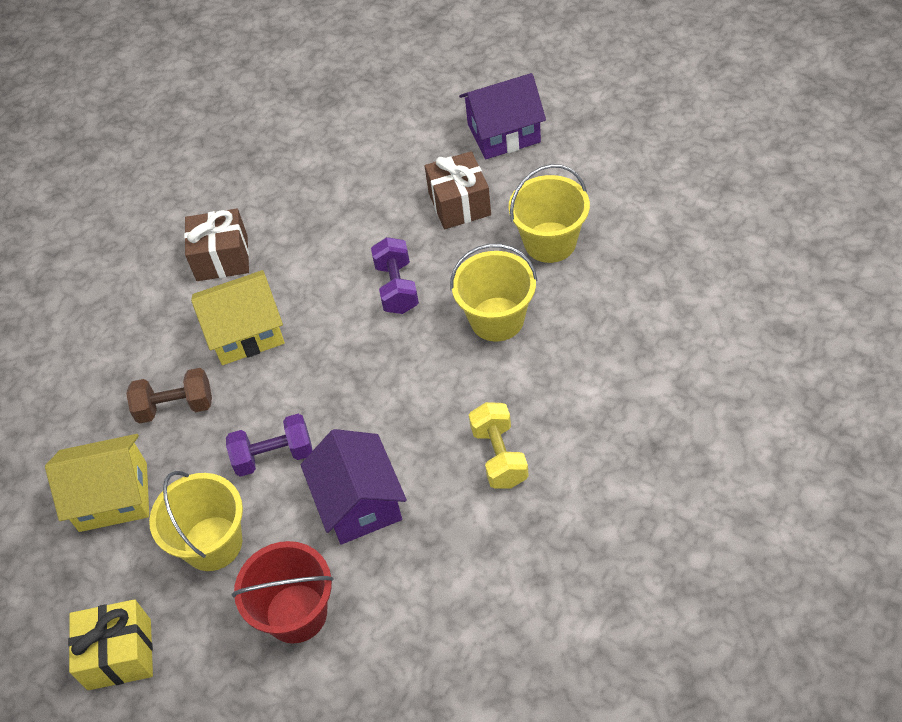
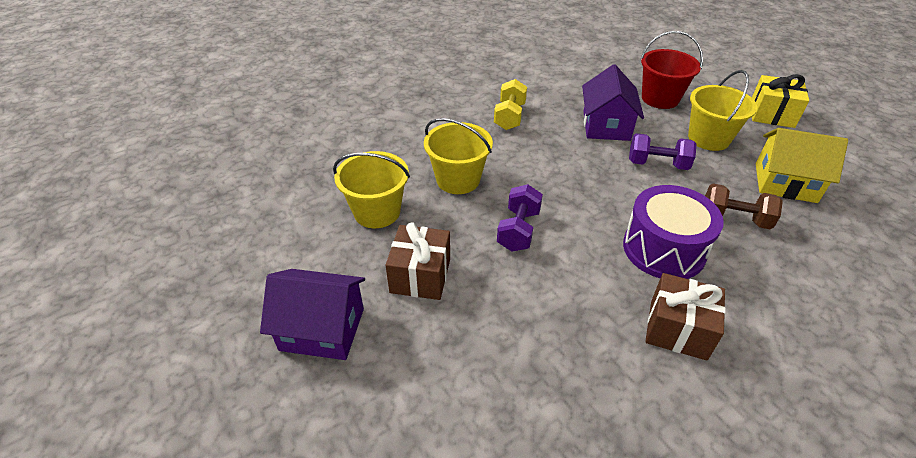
camera: 160 degrees left, 10 degrees down
(246, 332) = (664, 249): yellow house -> purple drum

